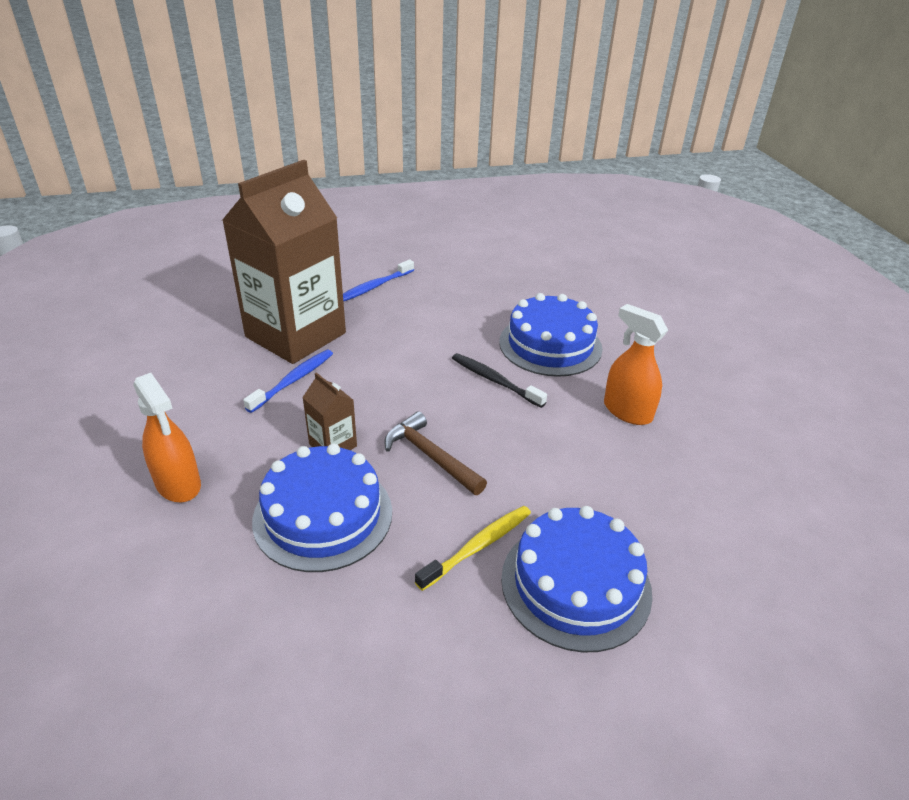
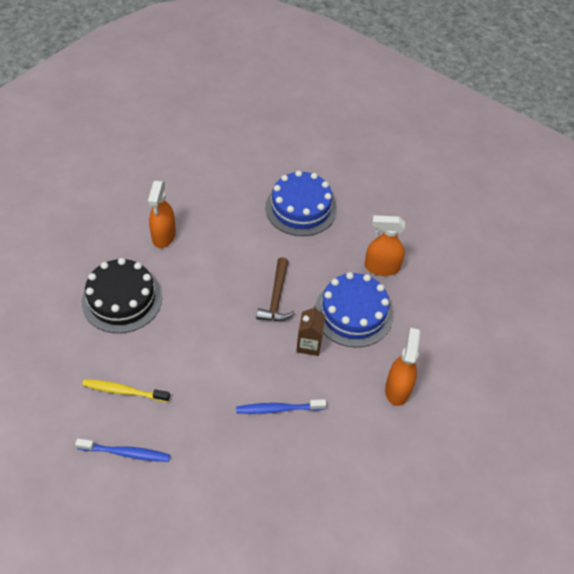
camera: 130 degrees left, 15 degrees up
(295, 335) = (232, 451): brown carton -> none
(356, 609) = (381, 267): none -> orange spray bottle
(478, 546) = (313, 247): yellow toothbrush -> yellow toothbrush (124, 391)
(495, 380) = (186, 306): black toothbrush -> none
(550, 345) = (122, 299): blue cake -> black cake

